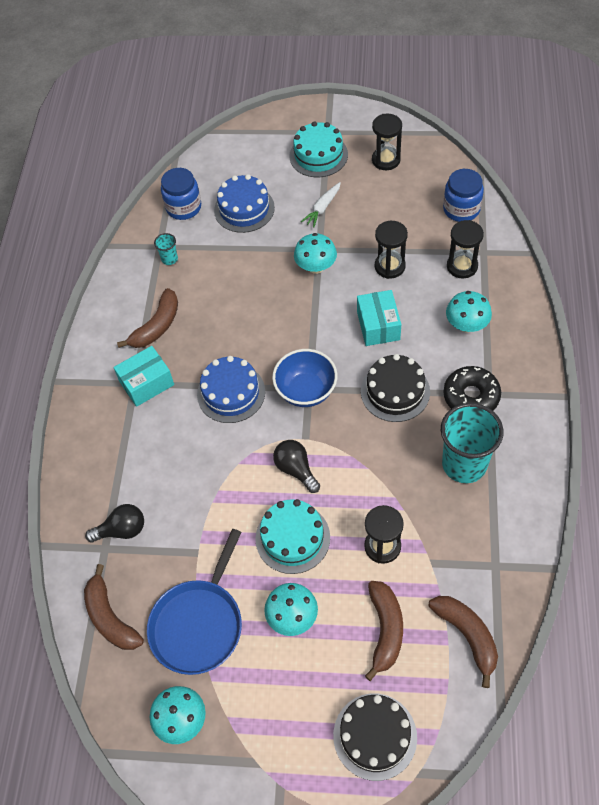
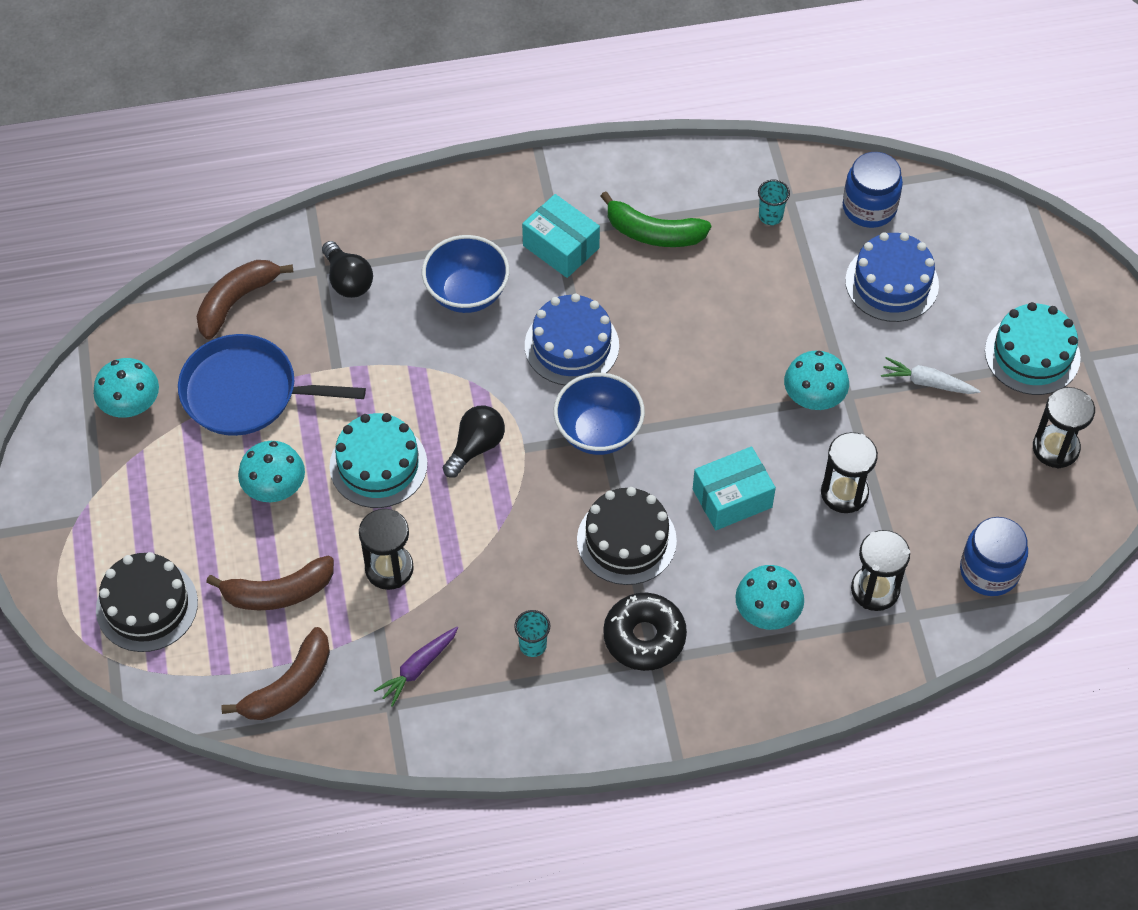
camera: 70 degrees right, 0 degrees up
(157, 326) = (653, 233): brown banana -> green banana
(163, 450) = (467, 293): none -> blue bowl
(464, 464) = (533, 645): turquoise cup -> turquoise cup, size x0.43
(469, 542) = (418, 668): none -> purple carrot

